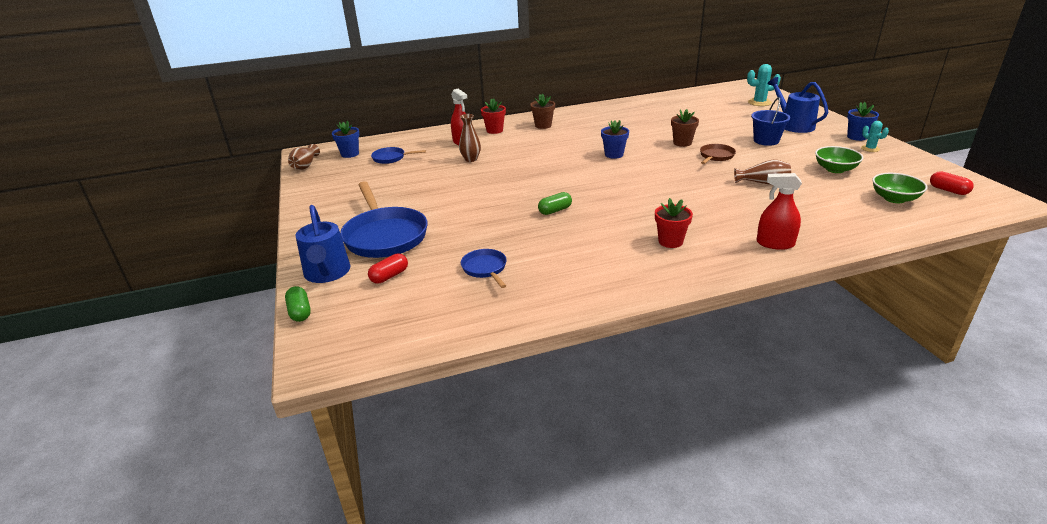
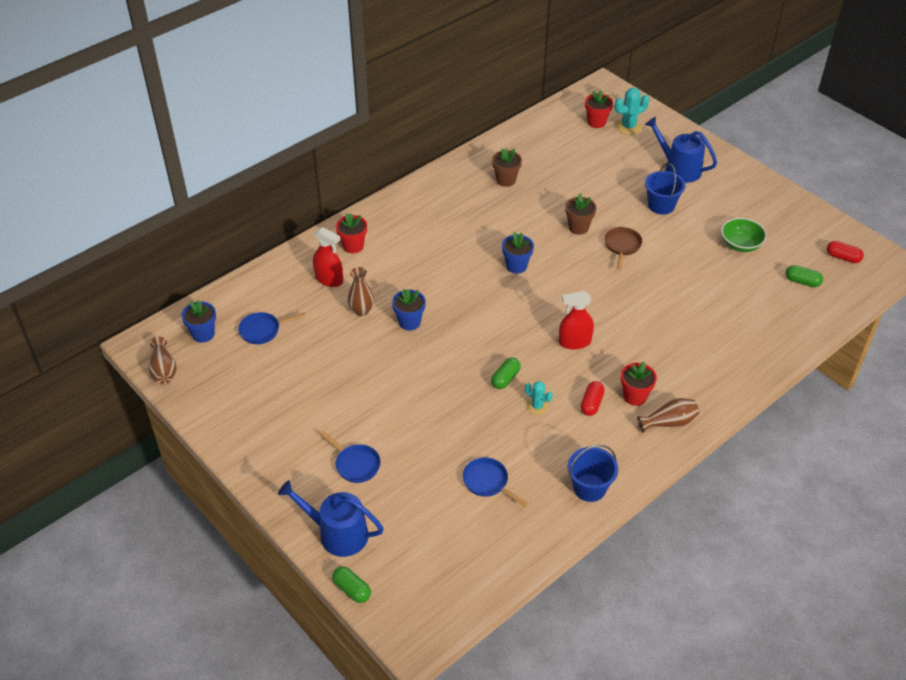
camera: 25 degrees left, 15 degrees up
(327, 273) = (337, 534): blue watering can -> blue watering can turned 150 degrees clockwise
(384, 236) = (355, 464): blue pan -> blue pan, size x0.49
(389, 276) = (403, 519): red capsule -> red capsule (591, 404)
(543, 125) = (406, 223): brown flower pot -> brown flower pot (506, 180)
(580, 293) = (589, 488): none -> blue bucket
(733, 98) = (596, 122): none -> red flower pot
(763, 183) = (683, 283): brown vase -> brown vase (669, 422)
(775, 243) = (723, 375): red spray bottle -> red spray bottle (574, 342)
(857, 137) = (745, 180): blue flower pot -> blue flower pot (409, 322)
(870, 149) = (762, 200): turquoise cactus -> turquoise cactus (537, 406)
(894, 199) = (802, 282): green bowl -> green capsule

